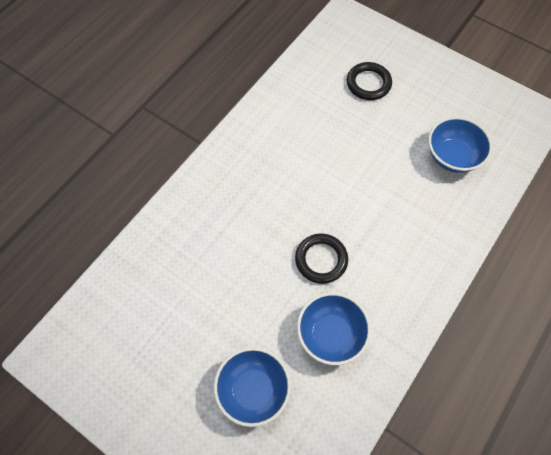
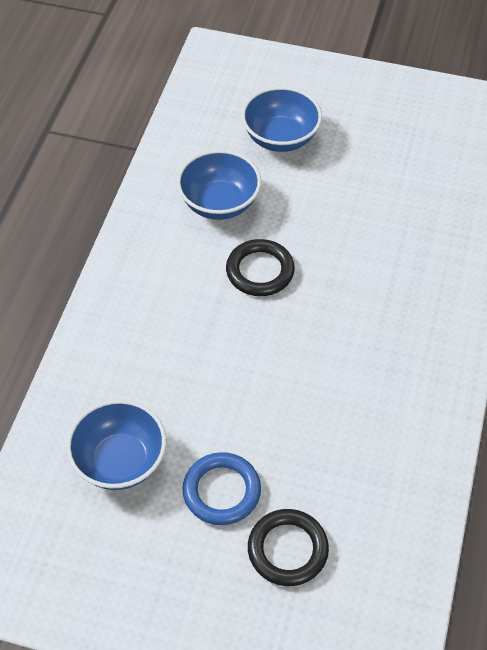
camera: 160 degrees right, 10 degrees down
(395, 122) = (221, 491): none -> blue ring

